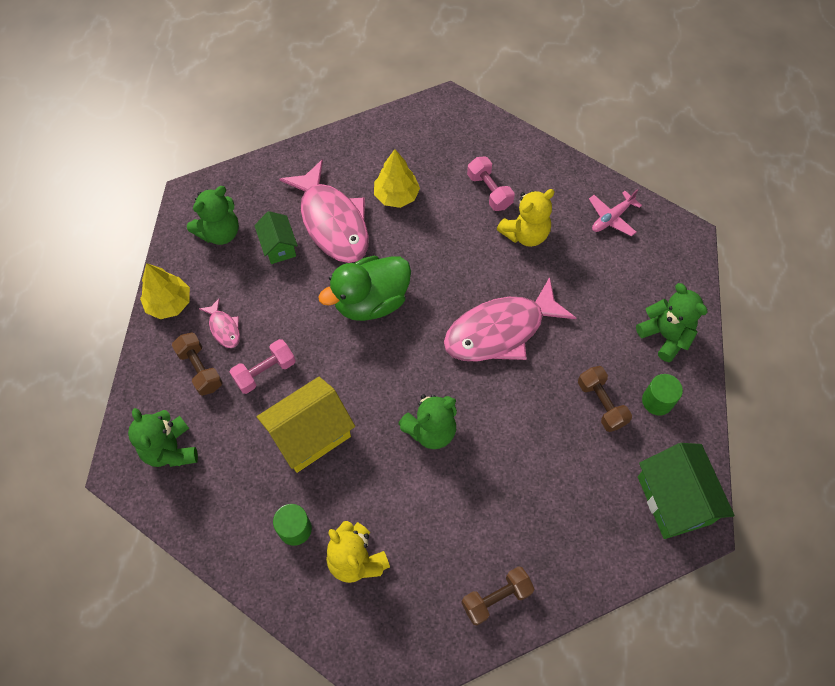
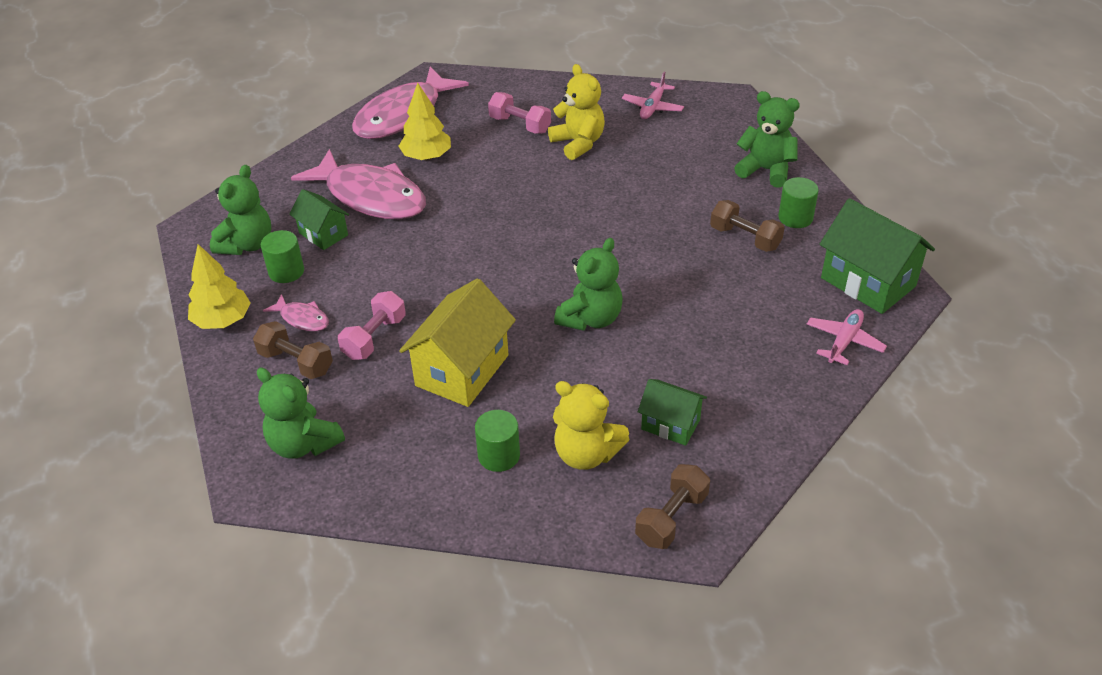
camera: 25 degrees left, 20 degrees down
(234, 274) = (286, 271): none -> green cylinder
(371, 301) = (455, 242): green duck -> none
(432, 564) = (670, 424): none -> green house
(496, 598) = (757, 425): brown dumbbell -> brown dumbbell (671, 518)
(500, 331) = (606, 219): pink fish -> pink fish (404, 115)
(525, 234) = (578, 143): yellow teddy bear -> yellow teddy bear turned 60 degrees counterclockwise
(614, 551) = (844, 341): none -> pink plane

